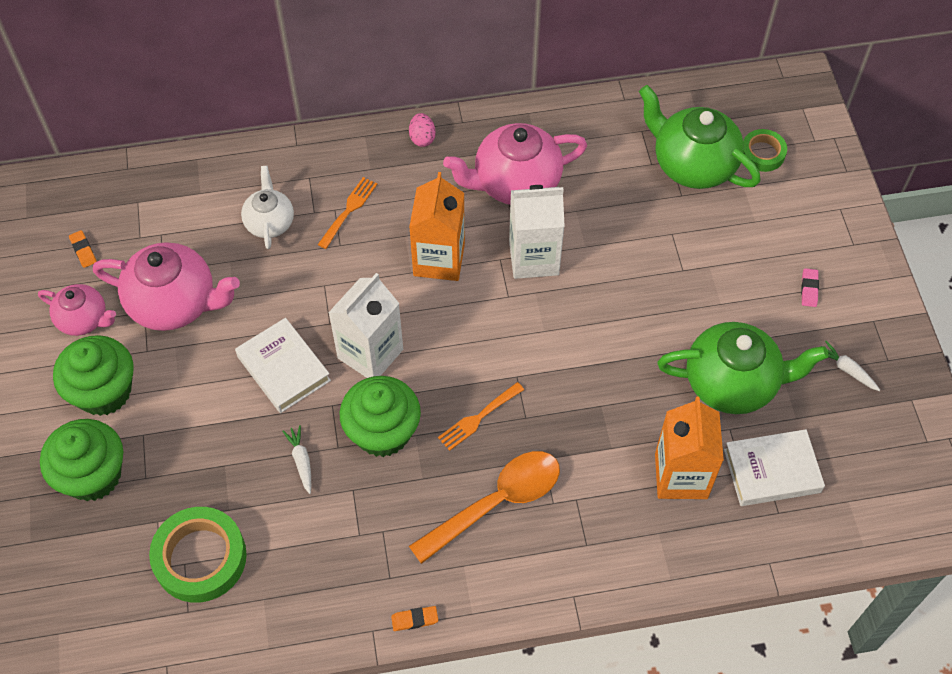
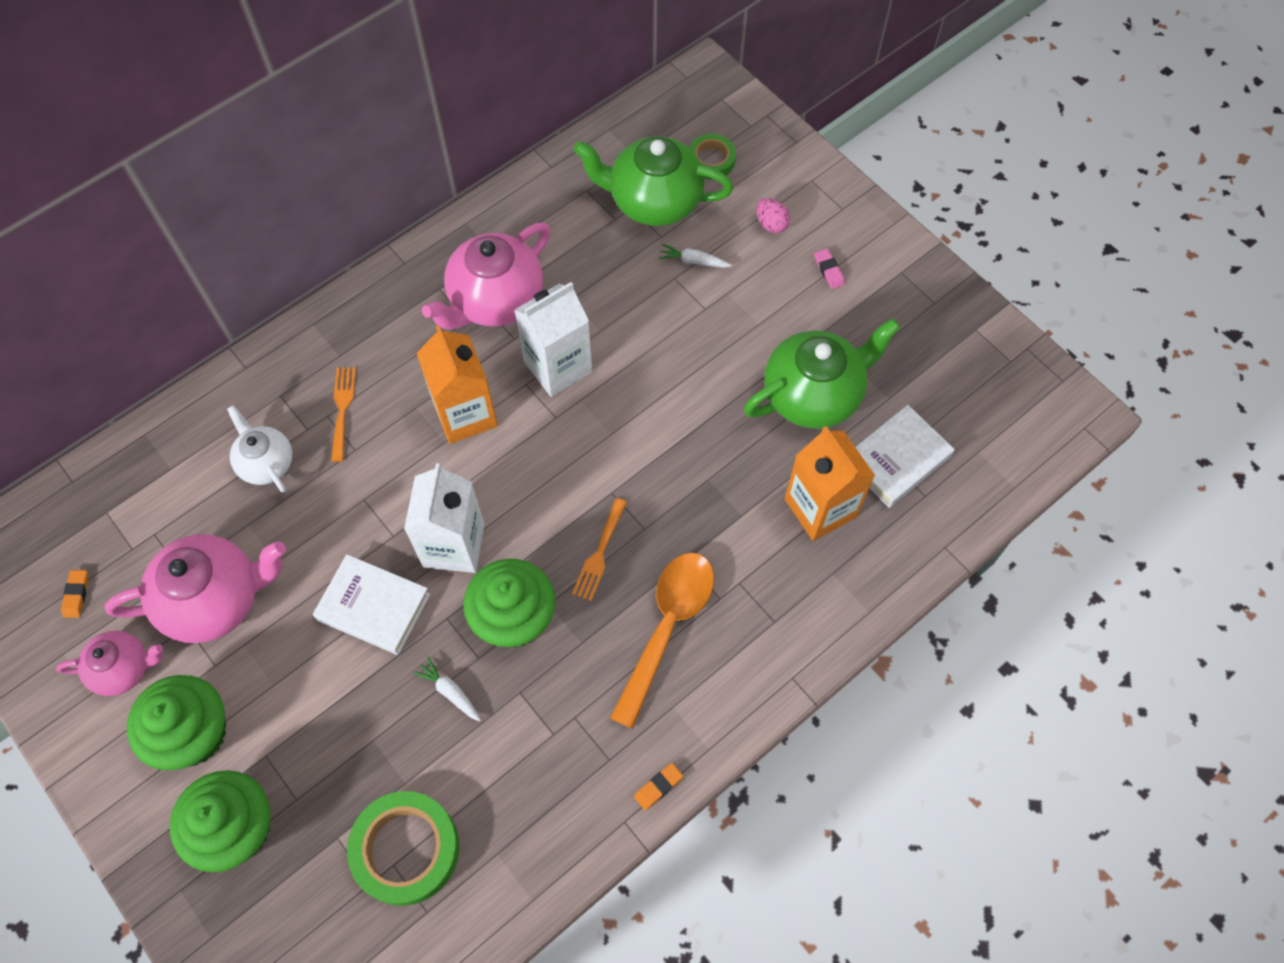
camera: 30 degrees left, 5 degrees up
(83, 250) = (76, 595): orange eraser -> orange eraser turned 60 degrees clockwise
(422, 138) = (373, 299): pink egg -> pink egg (771, 224)
(846, 369) = (905, 330): white carrot -> white carrot (693, 261)

